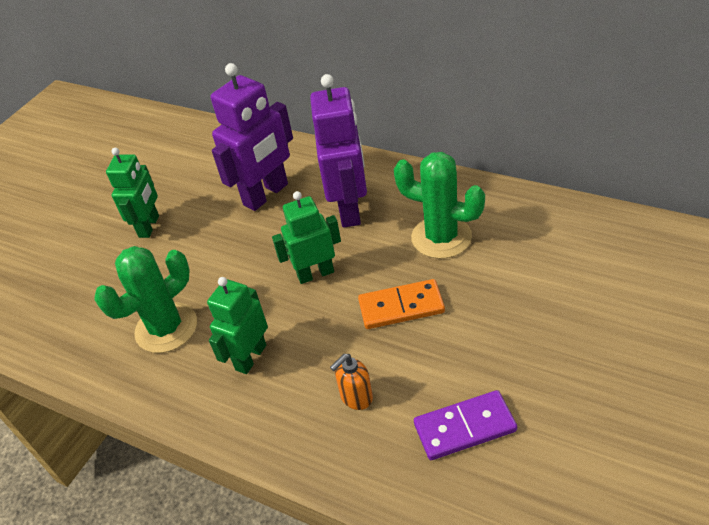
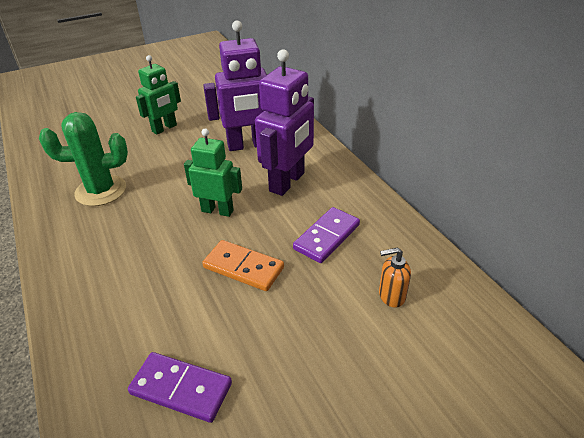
camera: 30 degrees right, 5 degrees down
(250, 357) = (119, 238): green robot -> none
(356, 397) = (142, 309): orange soap dispenser -> orange soap dispenser (391, 295)
(441, 237) = (327, 237): green cactus -> purple domino

